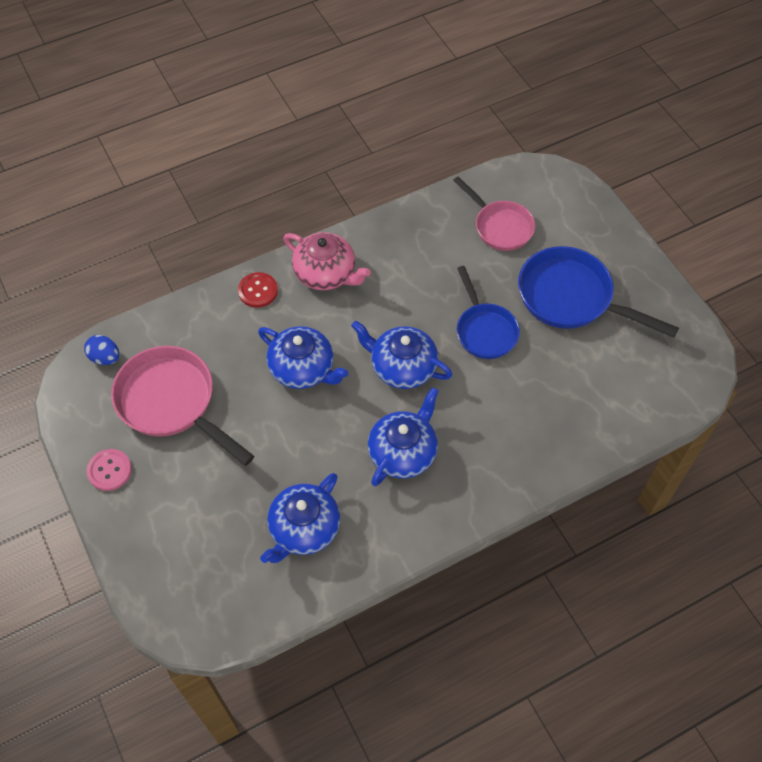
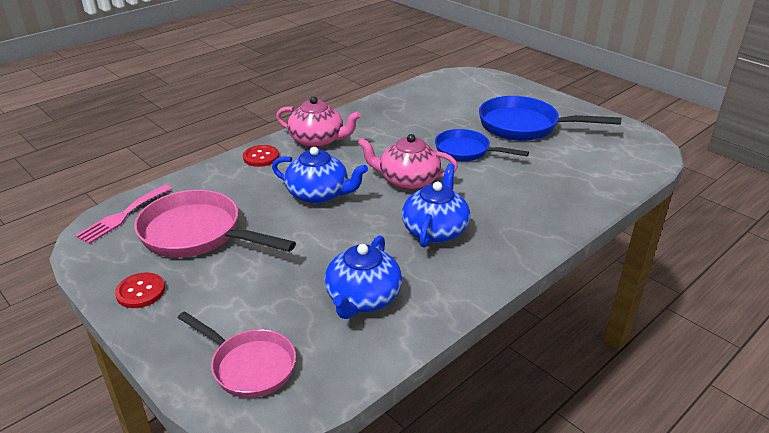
camera: 15 degrees left, 25 degrees down
(105, 357) = (123, 216): blue egg -> pink fork
(109, 470) = (140, 292): pink button -> red button
(402, 367) = (408, 180): blue teapot -> pink teapot
(484, 330) = (466, 151): blue pan -> blue pan turned 150 degrees clockwise
(500, 226) = (447, 101): pink pan -> pink pan (249, 365)

